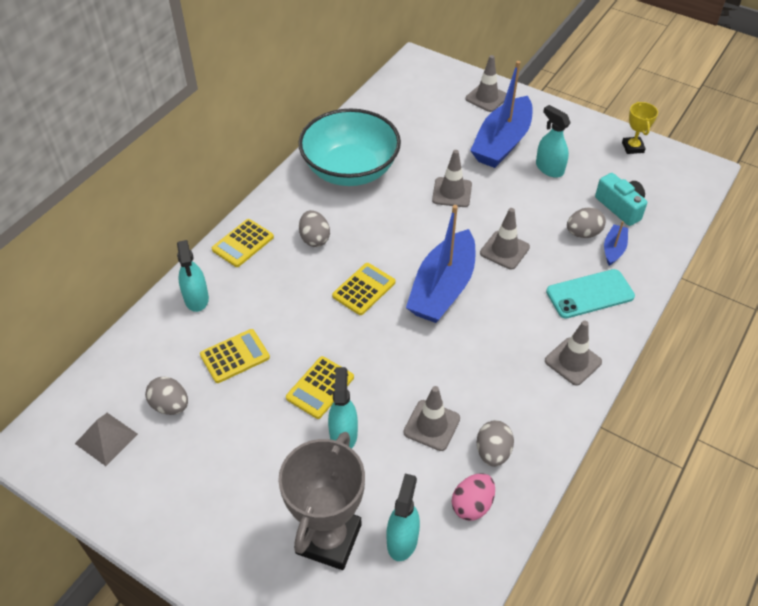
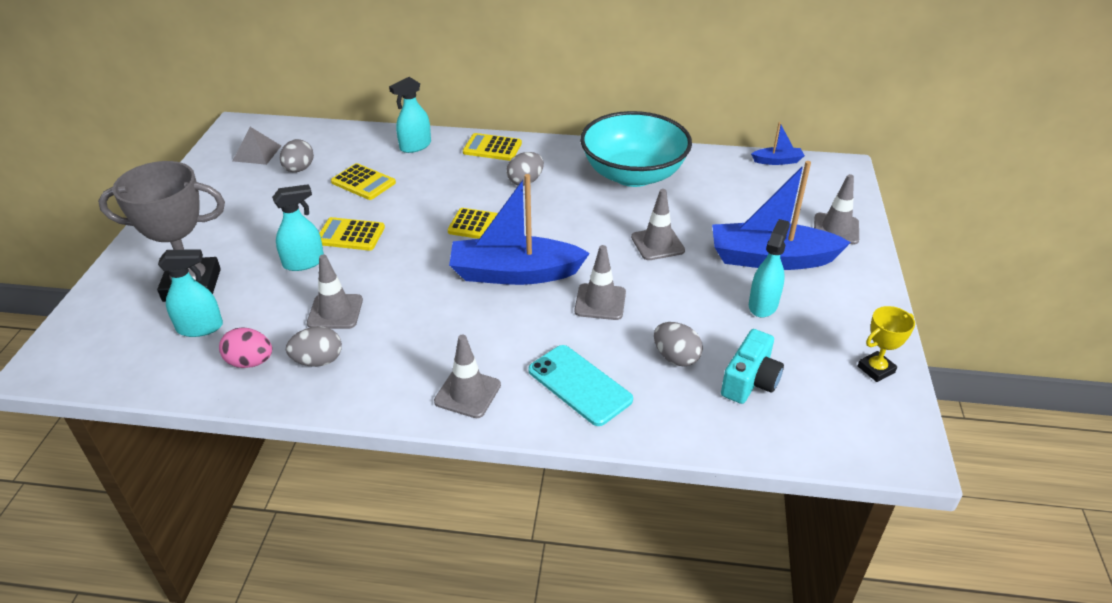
camera: 65 degrees right, 10 degrees down
(613, 249) = (670, 390): blue boat -> blue boat (777, 161)

